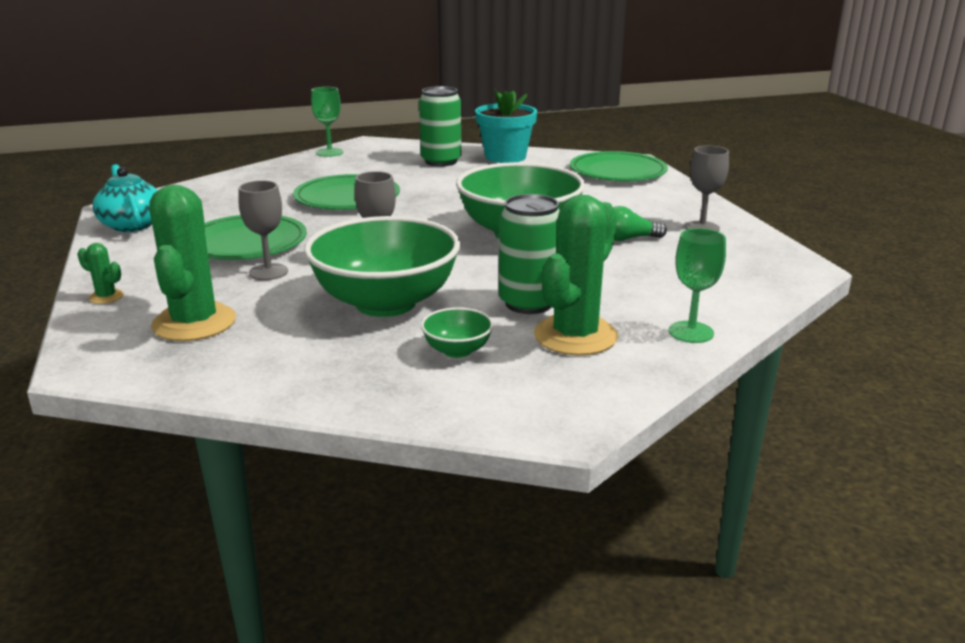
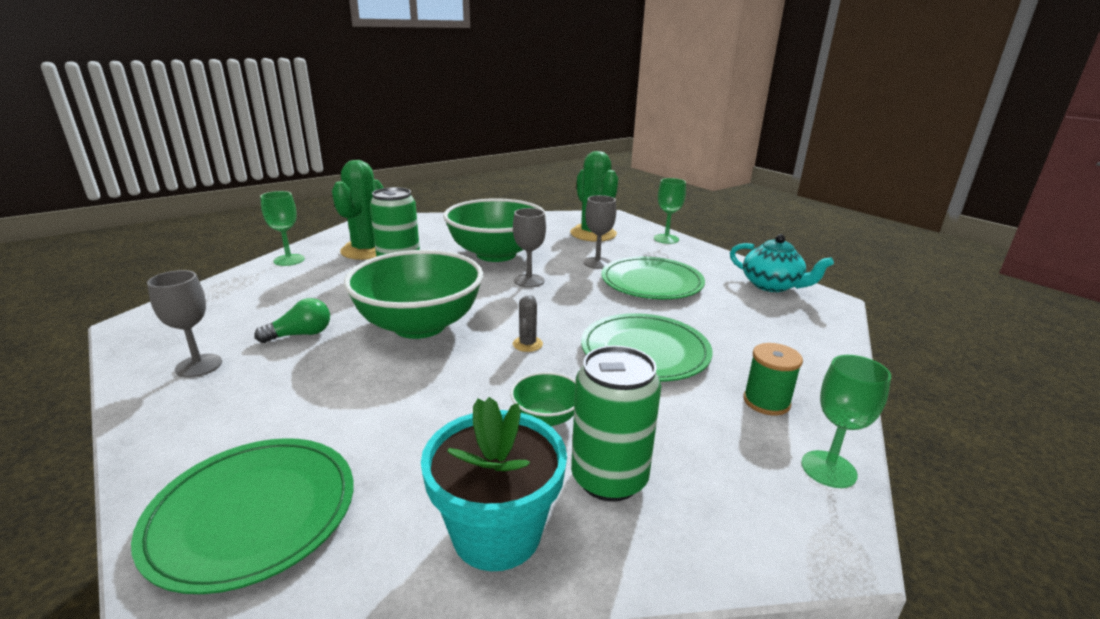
camera: 160 degrees right, 0 degrees up
(106, 297) = (666, 239): green cactus -> green goblet
(312, 170) = (766, 402): none -> green spool
(433, 211) = (527, 344): none -> grey cactus
(457, 350) = (436, 237): green bowl -> green bowl (546, 417)

